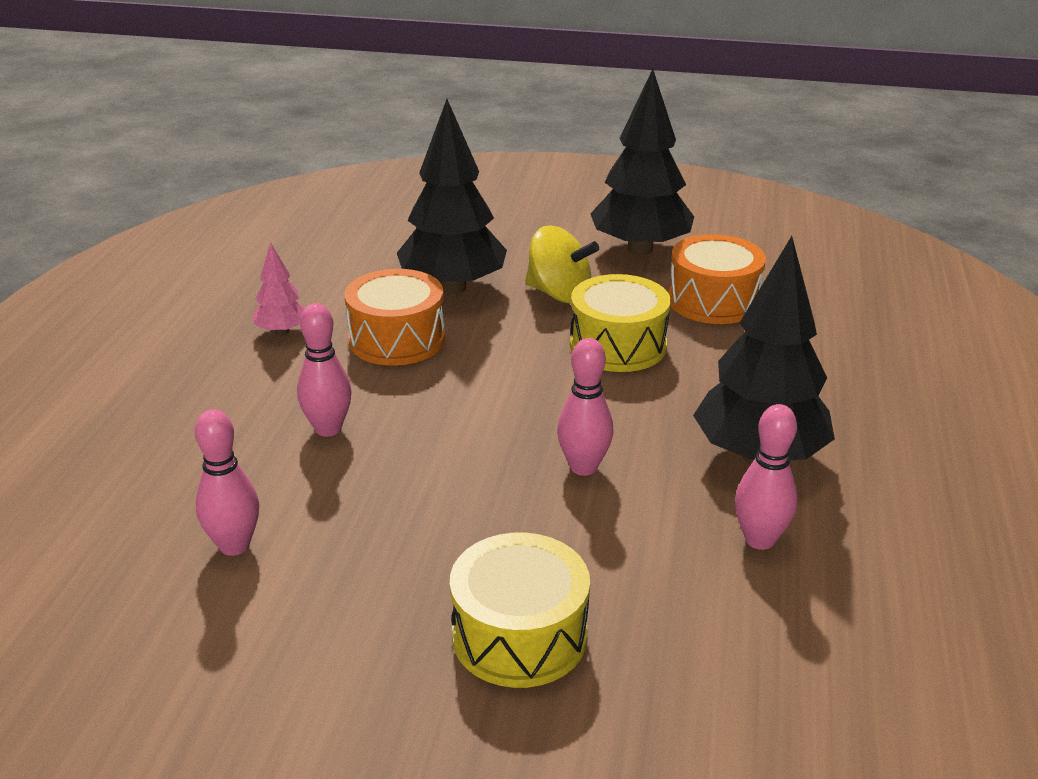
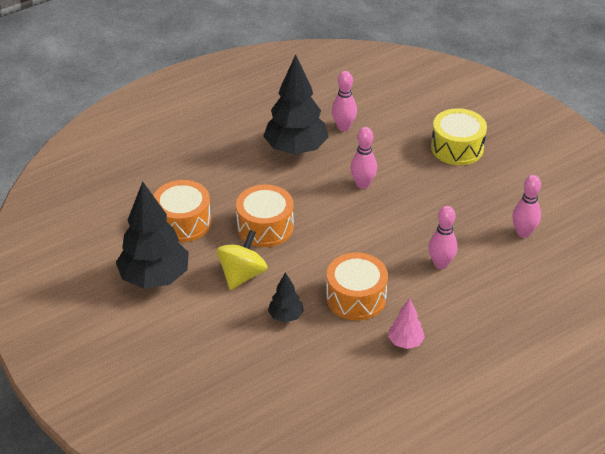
camera: 135 degrees left, 10 degrees up
(452, 288) = (286, 316): black tree -> black tree, size x0.48
(559, 294) = (242, 275): yellow spinning top -> yellow spinning top turned 45 degrees clockwise
(617, 345) = (265, 227): yellow drum -> orange drum

